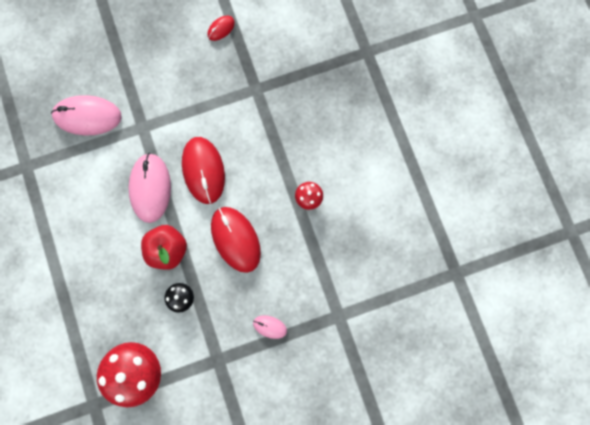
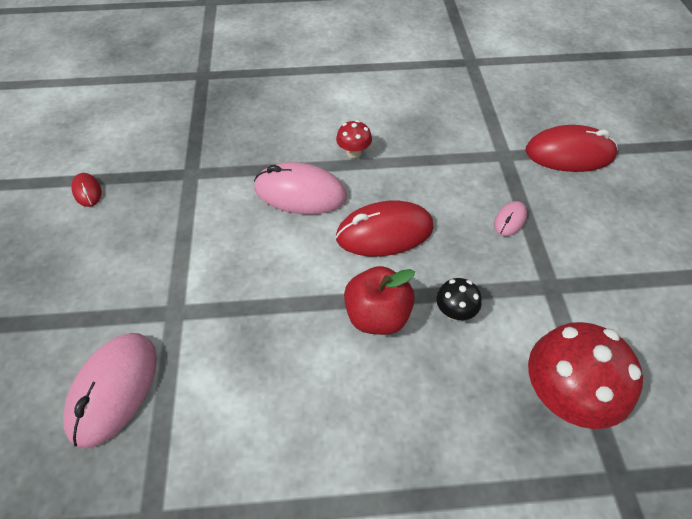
camera: 75 degrees left, 25 degrees down
(150, 188) = (275, 320): pink mouse -> pink mouse (300, 193)
(203, 170) = (275, 249): red mouse -> red mouse (569, 153)

